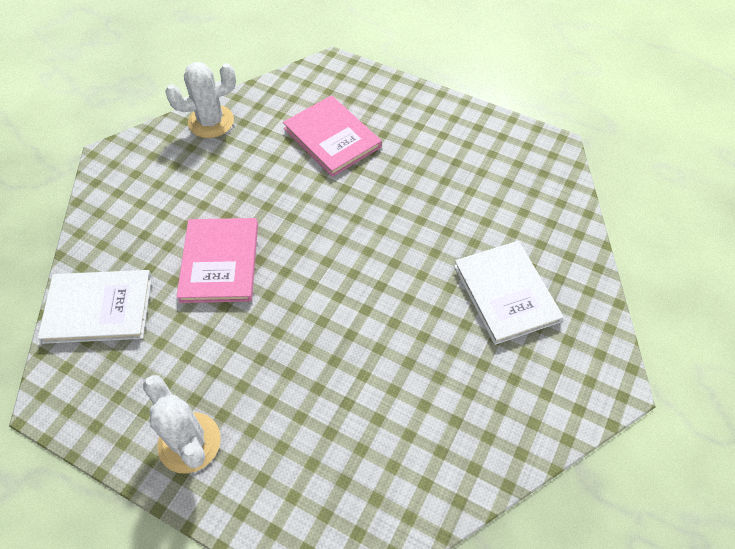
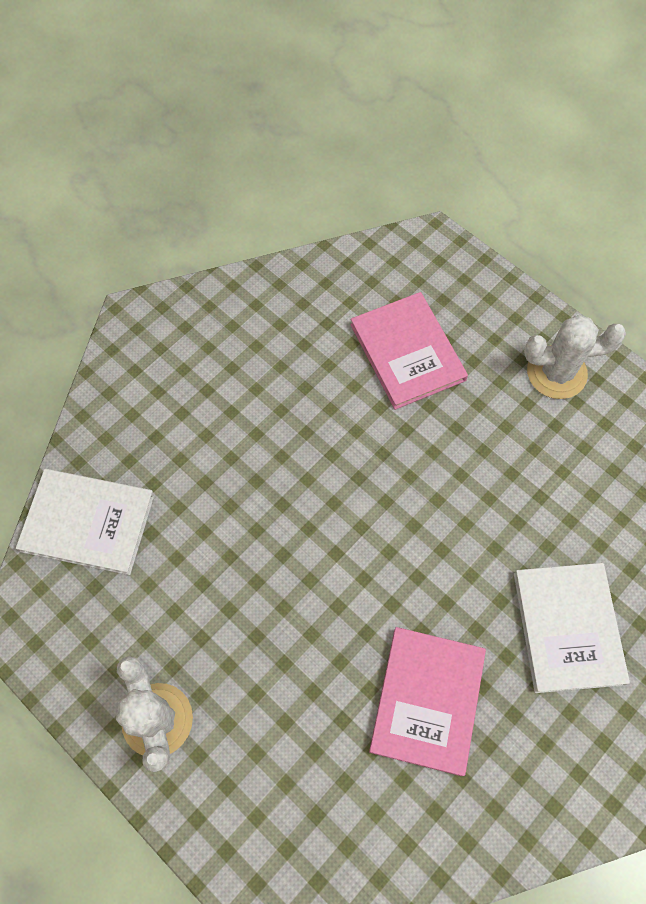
camera: 15 degrees right, 10 degrees up
(211, 122) = (263, 294): white cactus -> white cactus (556, 372)
(220, 262) = (235, 496): pink book -> pink book (427, 700)

